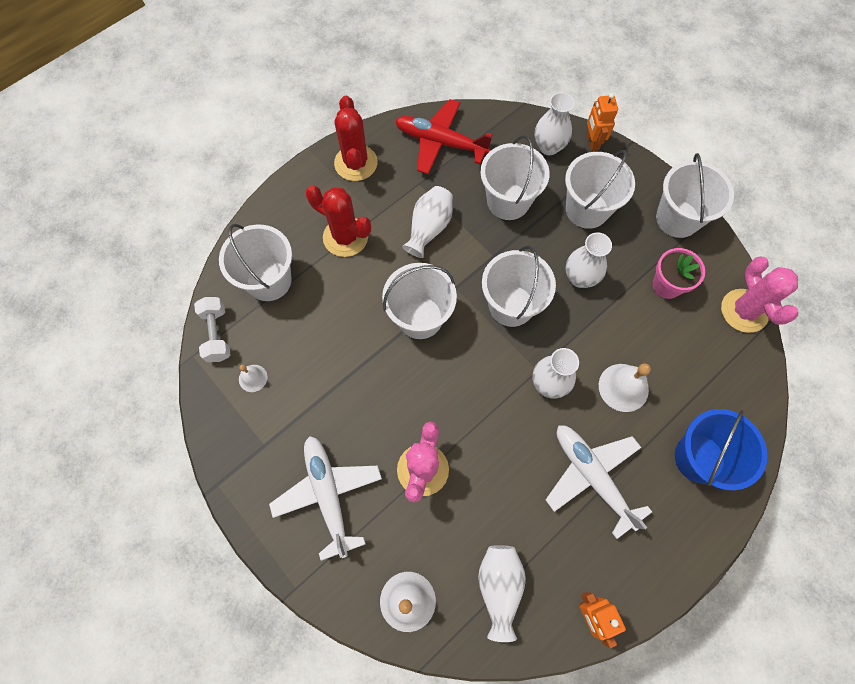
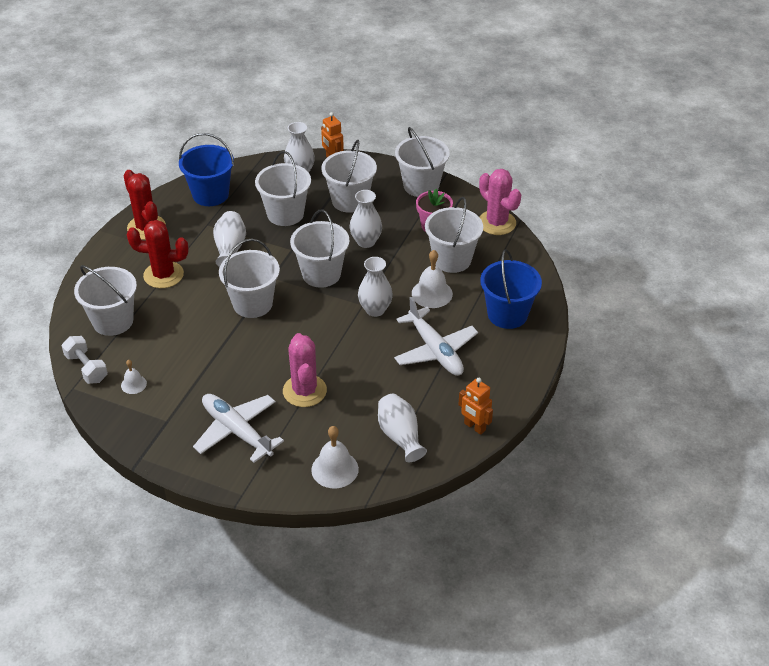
camera: 25 degrees left, 25 degrees down
(440, 142) = (210, 194): red plane -> blue bucket
(592, 476) = (435, 350): white plane -> white plane turned 150 degrees counterclockwise
(668, 345) = (452, 259): none -> white bucket

